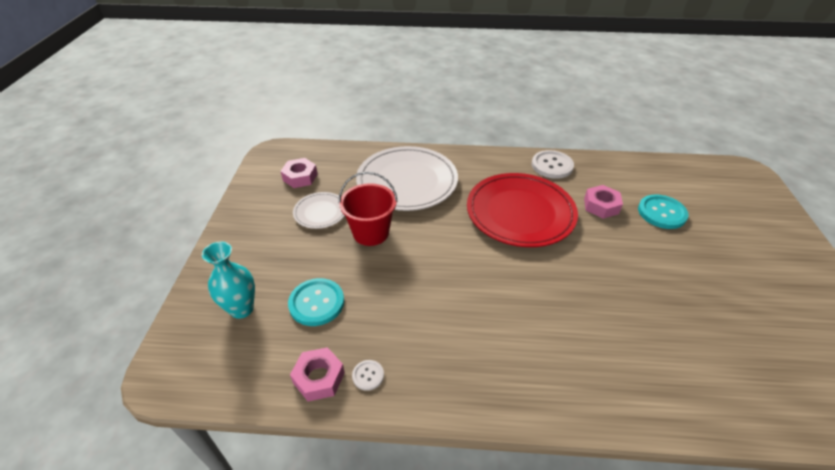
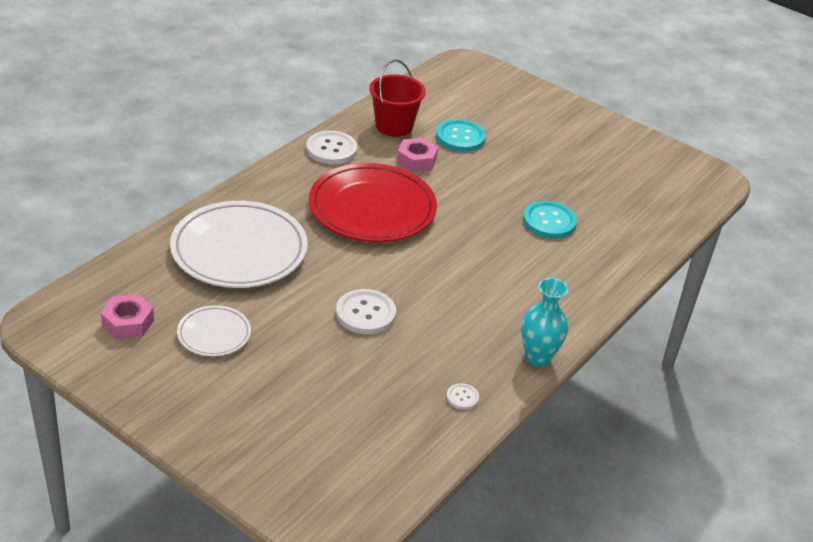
camera: 60 degrees left, 5 degrees down
(242, 309) = (301, 449): turquoise vase -> turquoise vase (538, 357)
(316, 303) = (348, 393): turquoise button -> turquoise button (549, 221)
(319, 378) = (437, 428): pink nut -> none
(371, 233) = (290, 314): red bucket -> red bucket (394, 126)
(408, 267) = (365, 313): none -> white button

